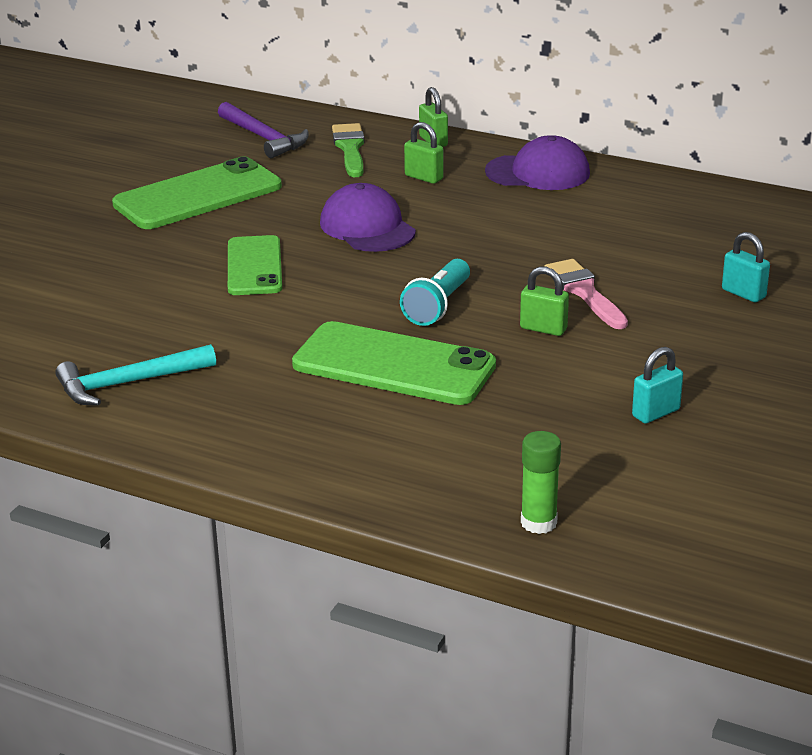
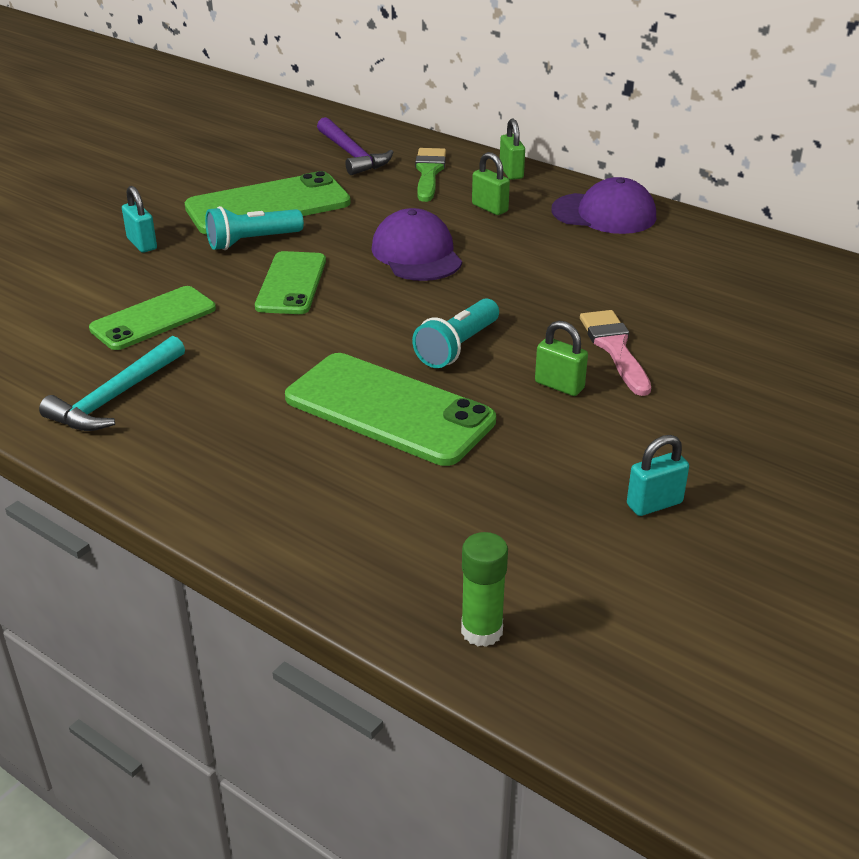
camera: 10 degrees right, 5 degrees up
(128, 383) = (115, 397): turquoise hammer -> turquoise hammer turned 45 degrees counterclockwise
(131, 312) = (153, 319): none -> green phone
(197, 231) = (252, 241): none -> turquoise flashlight
(743, 293) = (786, 369): turquoise padlock -> turquoise padlock (142, 244)

